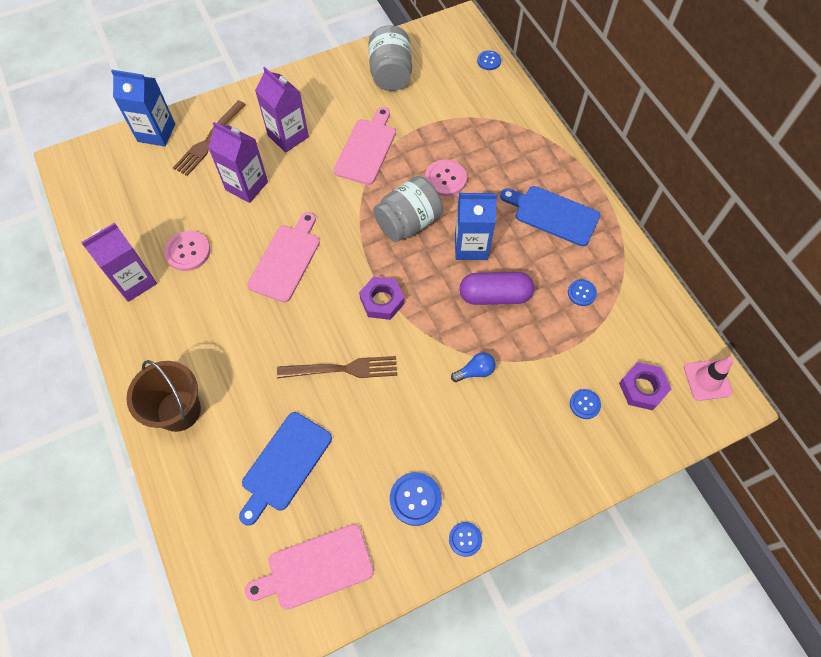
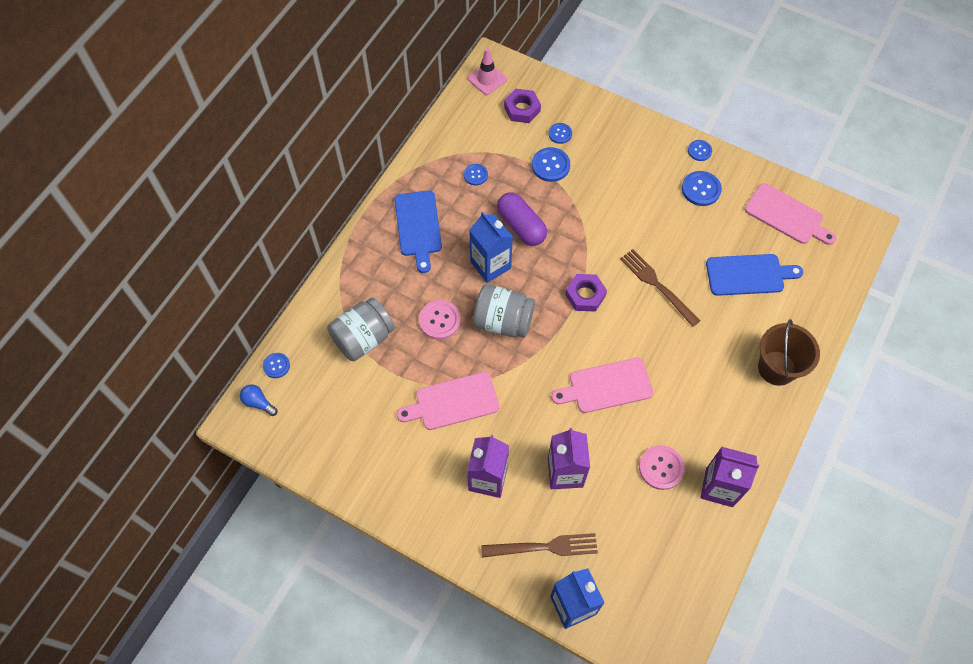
camera: 125 degrees left, 0 degrees up
(390, 74) = (350, 440): grey jar -> grey jar (363, 338)
(475, 371) = (589, 205): blue light bulb -> blue light bulb (258, 402)
(549, 368) = (550, 165): none -> blue button

